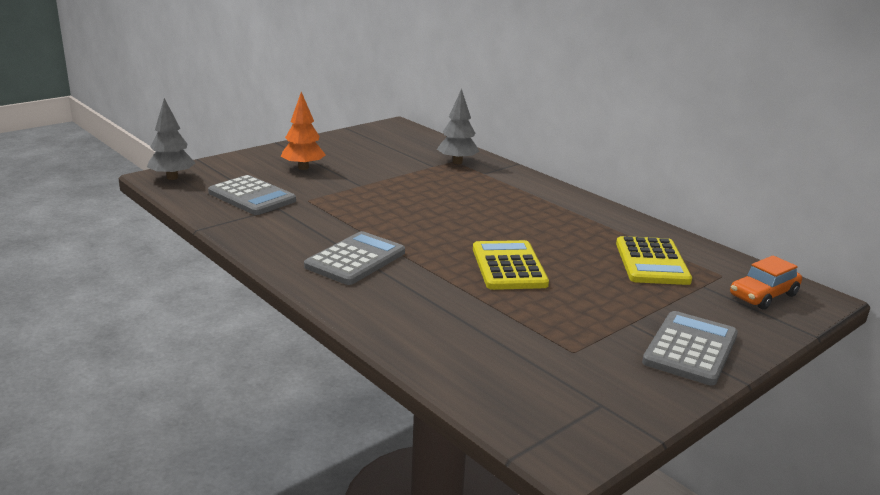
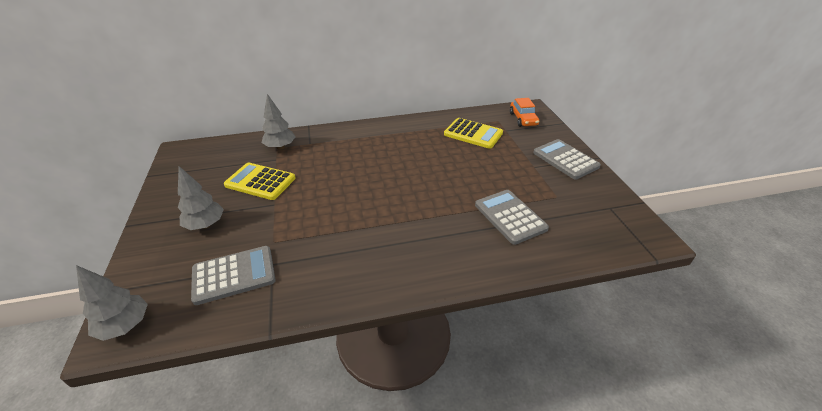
camera: 60 degrees left, 15 degrees up
(303, 168) = (205, 225): orange tree -> grey tree
(355, 259) = (398, 247): grey calculator -> grey calculator (510, 217)
(509, 266) = (449, 182): yellow calculator -> yellow calculator (260, 182)

